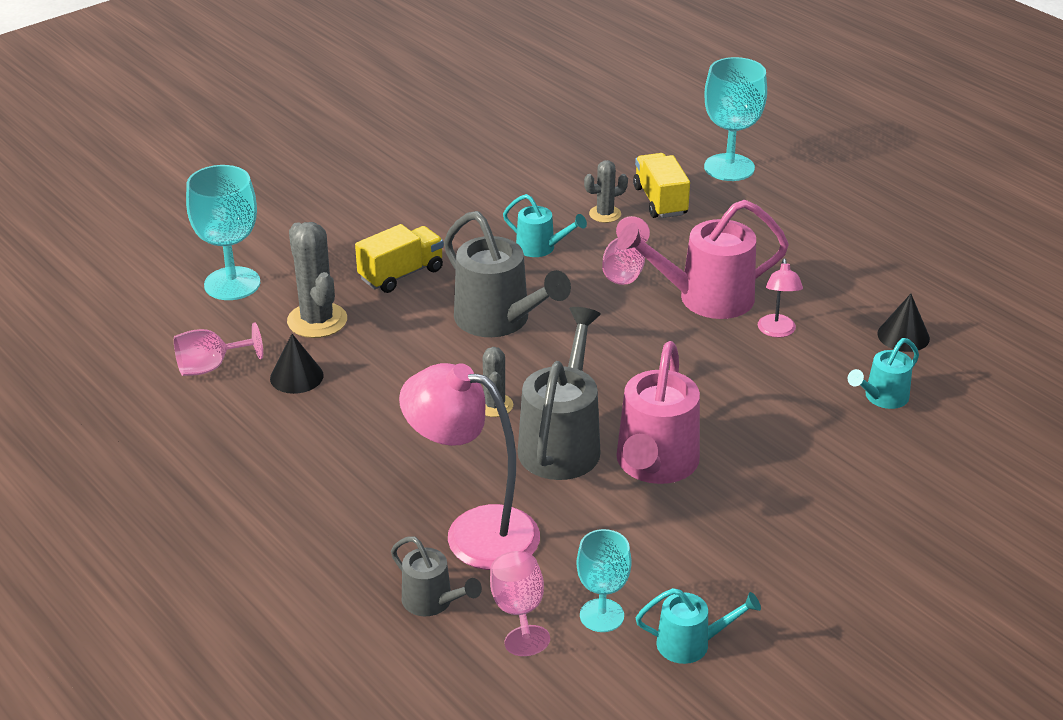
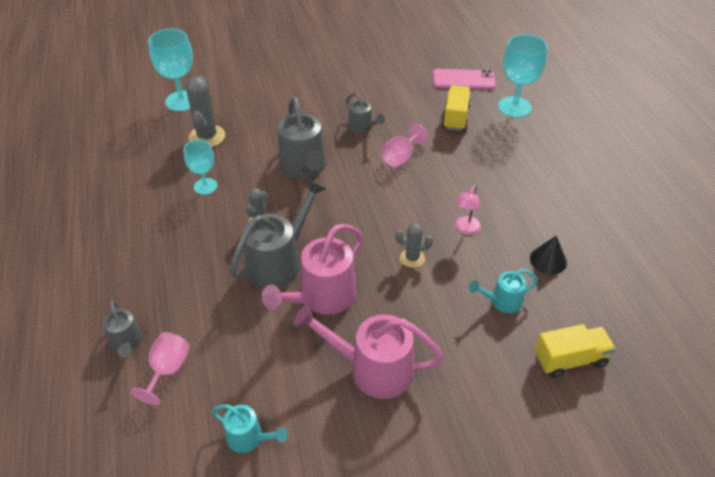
camera: 25 degrees right, 10 degrees up
(211, 367) = (132, 148): pink goblet -> none
(296, 376) = (170, 168): black cone -> none
(401, 274) = (273, 121): yellow truck -> yellow truck (570, 359)
(474, 532) = (185, 304): pink lamp -> none
(541, 248) = (362, 128): turquoise watering can -> grey watering can
(601, 615) = (212, 393): turquoise goblet -> turquoise goblet (205, 186)
(605, 214) = (416, 117): grey cactus -> grey cactus (412, 258)
(634, 150) = (463, 80): none -> pink phone
(704, 299) = (435, 191): pink watering can -> pink watering can (371, 369)

